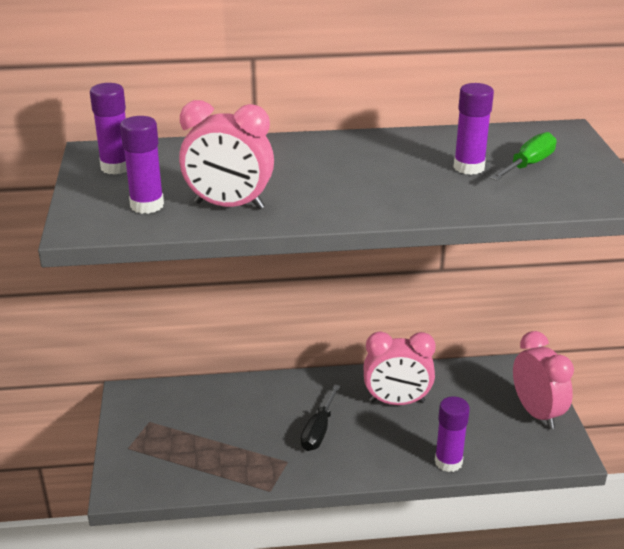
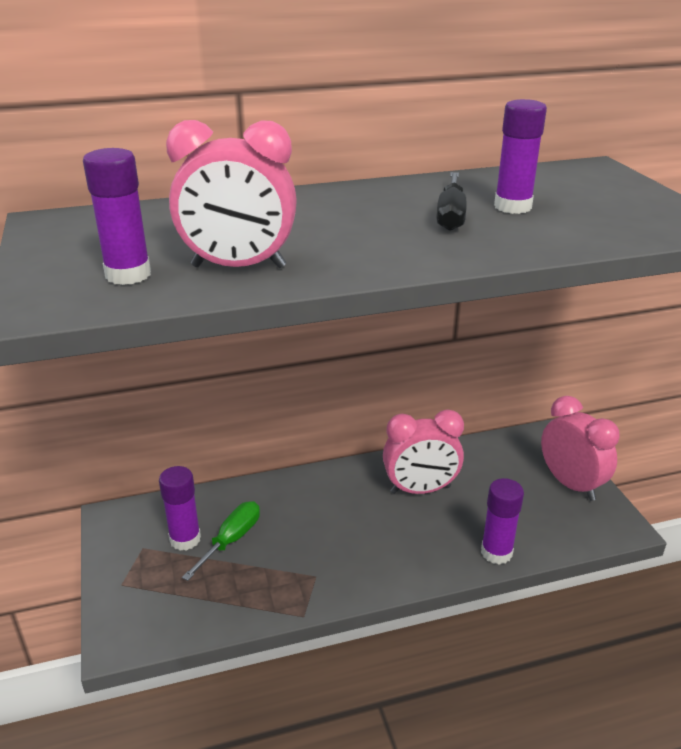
camera: 10 degrees left, 0 degrees up
(116, 167) = (78, 235): purple glue stick -> purple glue stick (185, 539)
(319, 430) = (343, 534): black screwdriver -> black screwdriver (451, 215)
(528, 165) = (577, 200): green screwdriver -> green screwdriver (231, 540)

